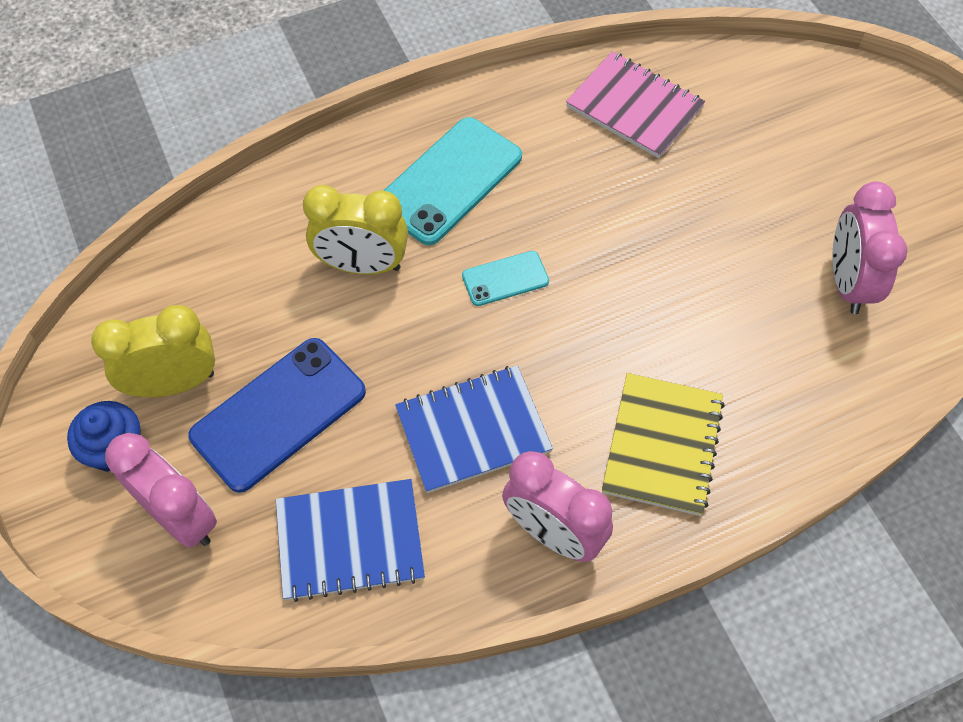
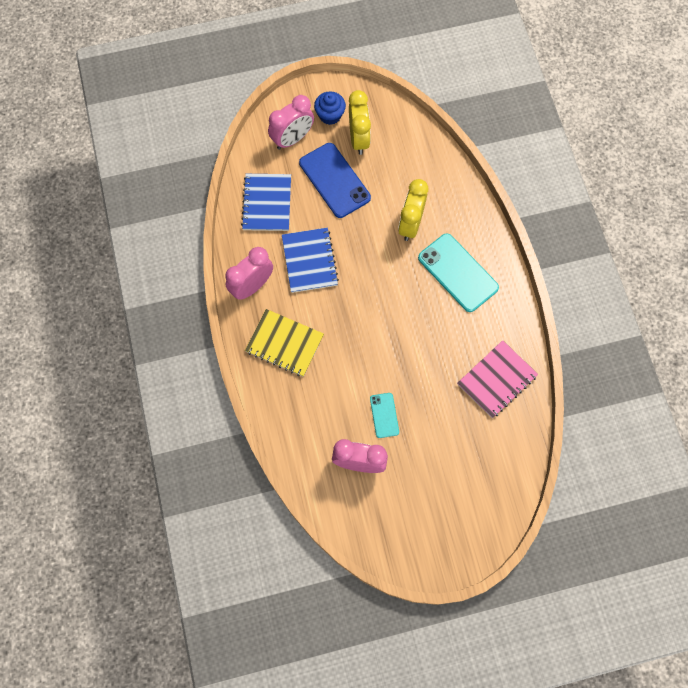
camera: 100 degrees right, 10 degrees up
(505, 278) = (391, 290): turquoise phone -> turquoise phone (384, 415)

